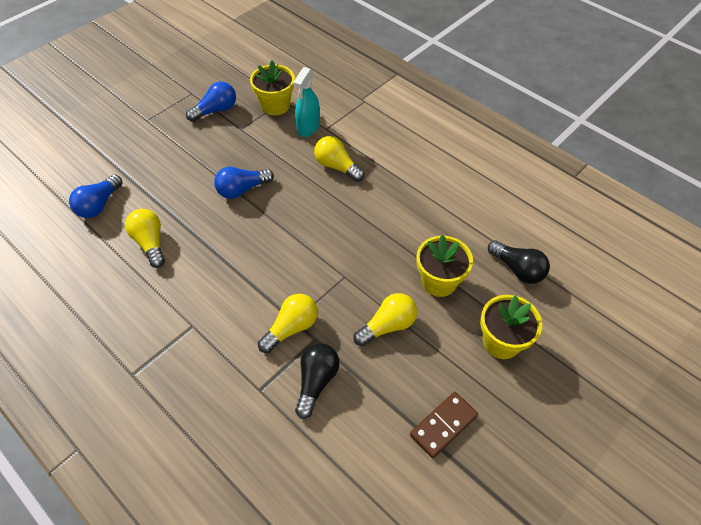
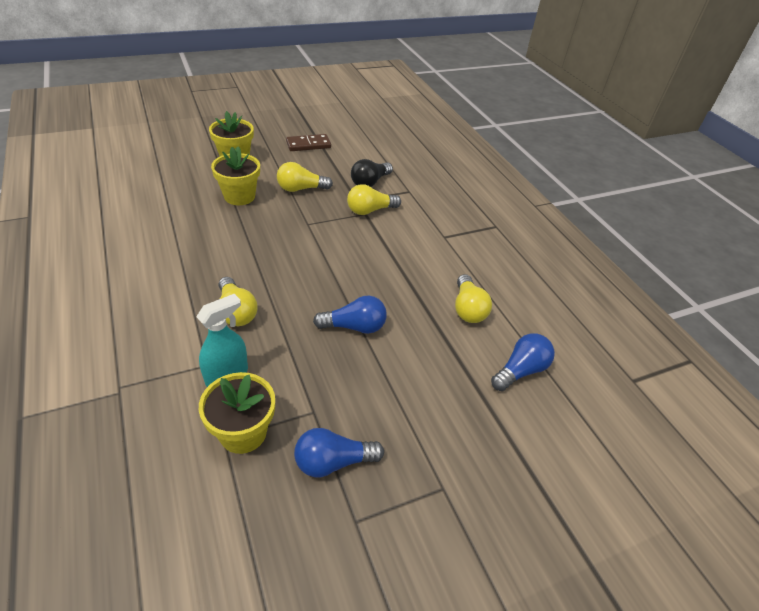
camera: 160 degrees left, 10 degrees down
(517, 269) = (174, 182): black light bulb -> none

